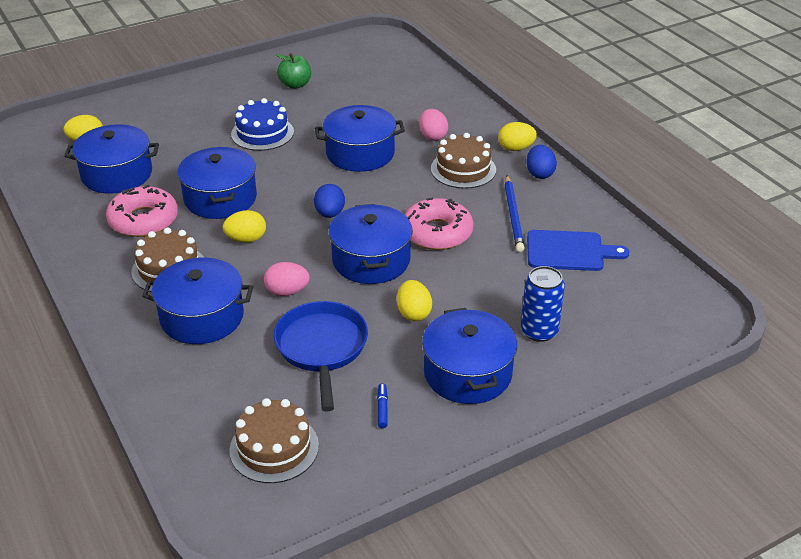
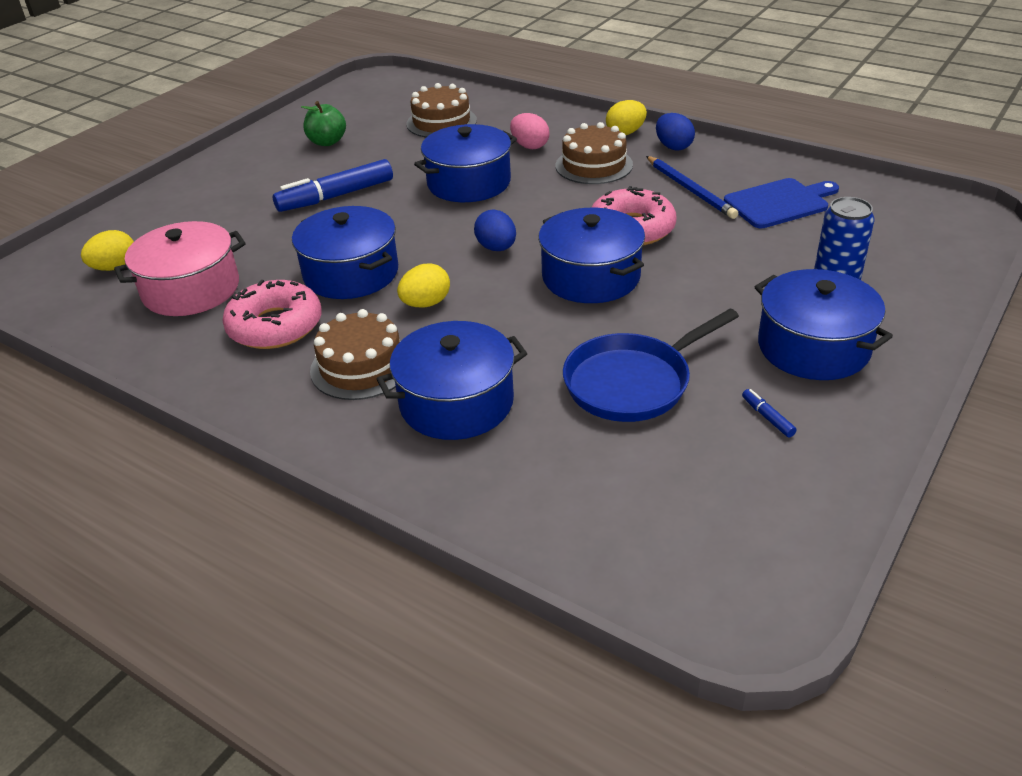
camera: 25 degrees left, 0 degrees up
(117, 174) = (191, 289): blue pot -> pink pot
(262, 133) = (336, 196): blue cake -> blue marker
(274, 448) = (695, 510): brown cake -> brown cake (441, 122)
(287, 292) = (531, 340): pink egg -> none
(322, 348) = (633, 382): blue pan -> blue pan turned 90 degrees counterclockwise
(413, 313) = (693, 311): yellow egg -> none

